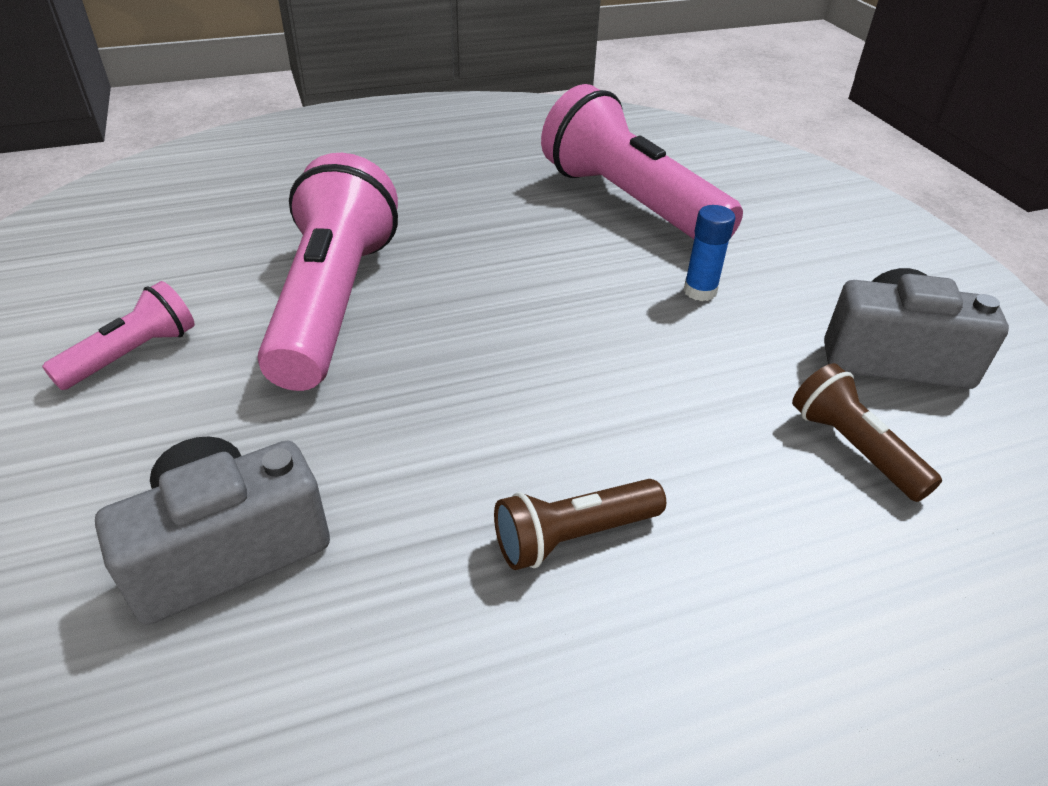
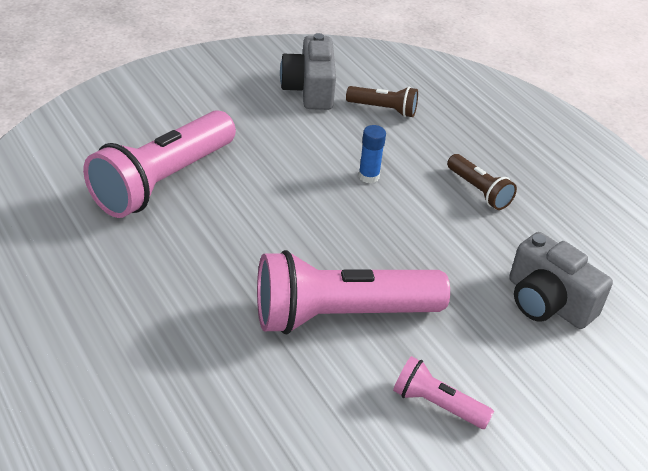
camera: 105 degrees left, 0 degrees up
(700, 291) = (270, 151): blue glue stick -> blue glue stick (368, 176)
(853, 447) = (384, 109): brown flashlight -> brown flashlight turned 120 degrees counterclockwise

